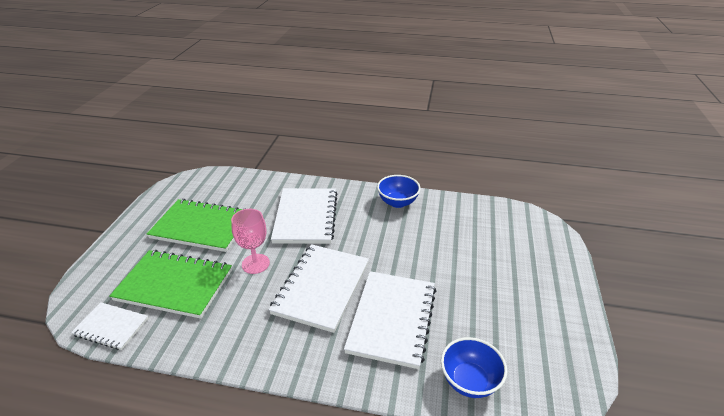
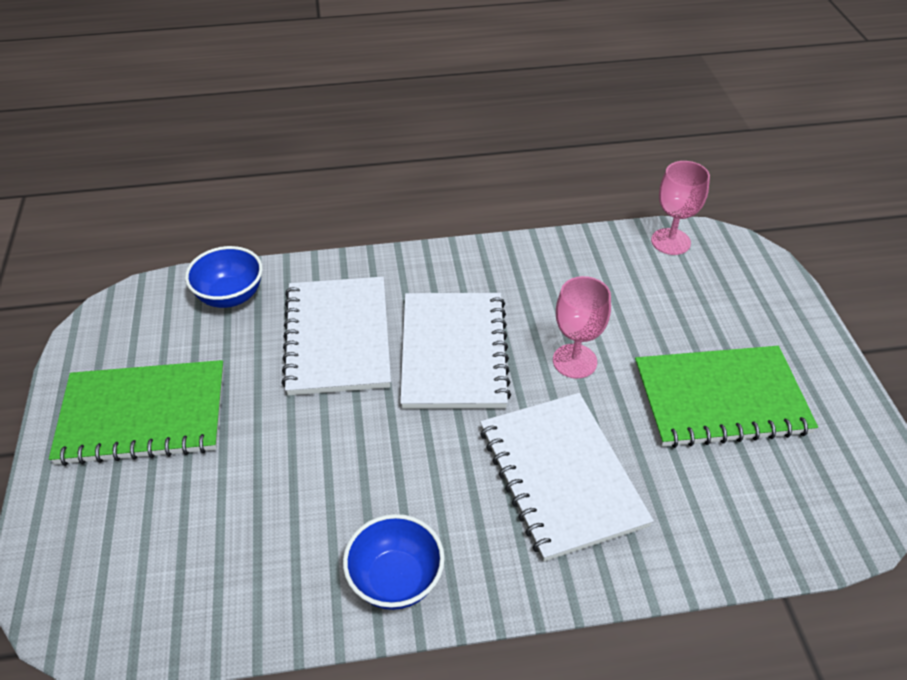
camera: 160 degrees right, 10 degrees up
(111, 327) = (670, 241): white notebook -> pink goblet
(174, 285) = (655, 302): green notebook -> green notebook (143, 415)

